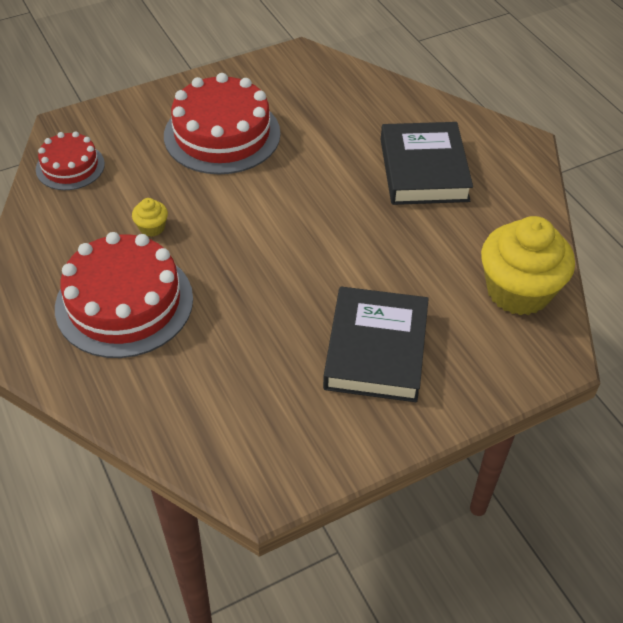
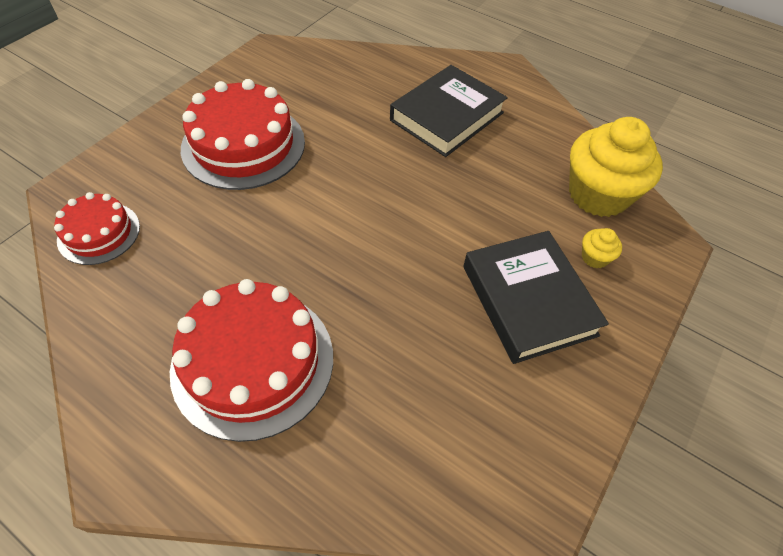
camera: 30 degrees left, 5 degrees up
(152, 227) = (231, 265): yellow cupcake -> yellow cupcake (594, 257)
(424, 170) = (447, 116): black book -> black book turned 75 degrees clockwise

